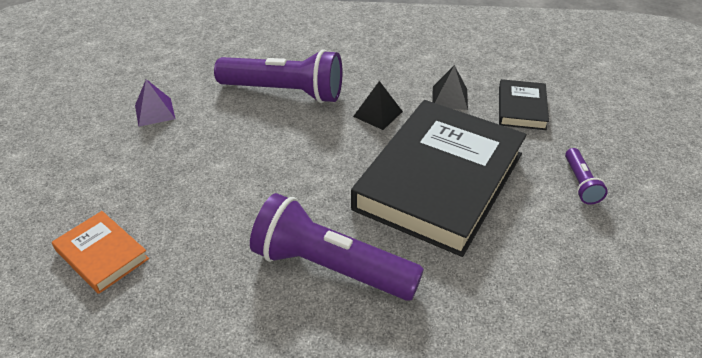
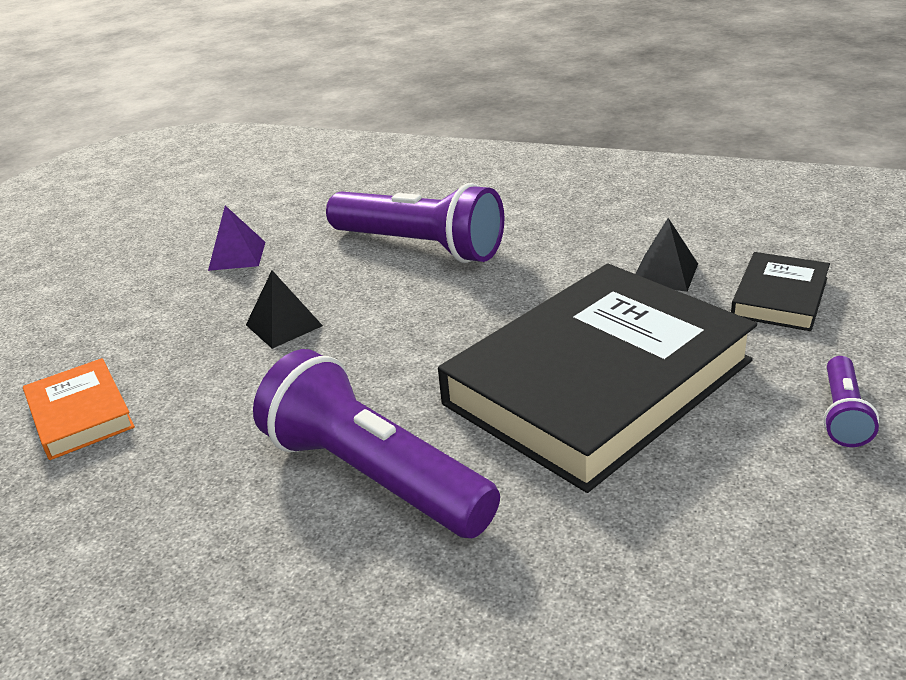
camera: 20 degrees right, 10 degrees down
(378, 114) = (542, 284): black pyramid -> black pyramid (284, 325)

